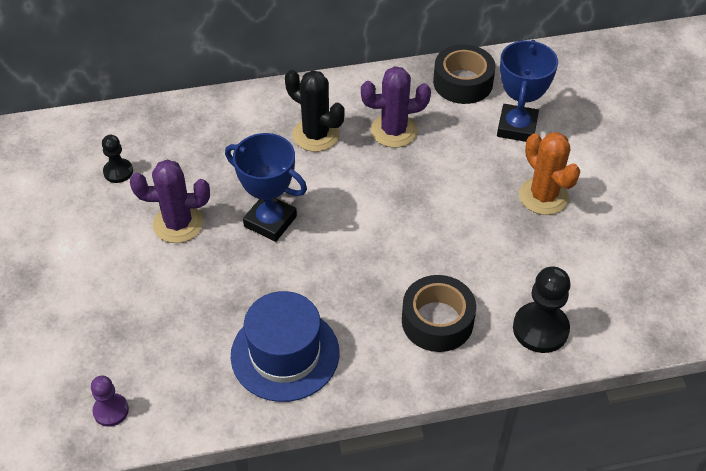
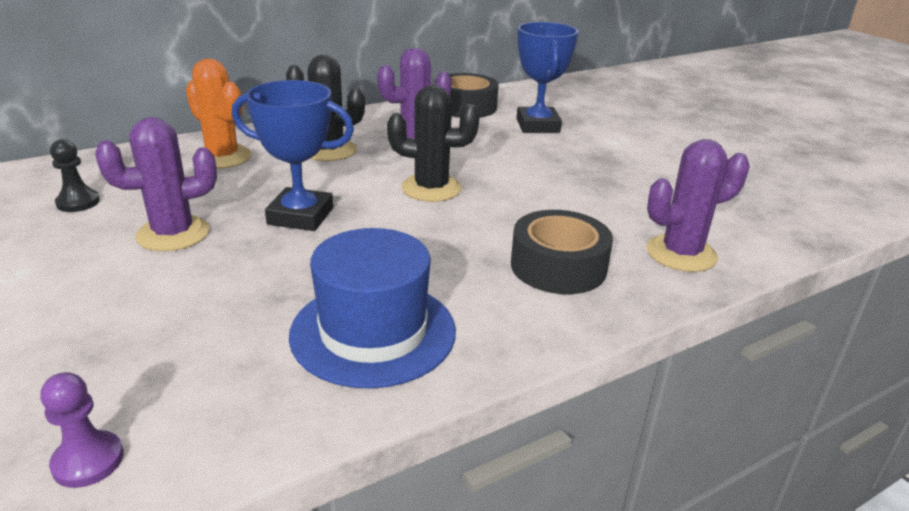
camera: 20 degrees left, 20 degrees down
(381, 206) = (431, 188): none -> black cactus
(540, 329) = (681, 254): black pawn -> purple cactus
(543, 196) = (599, 162): orange cactus -> orange cactus (222, 157)

